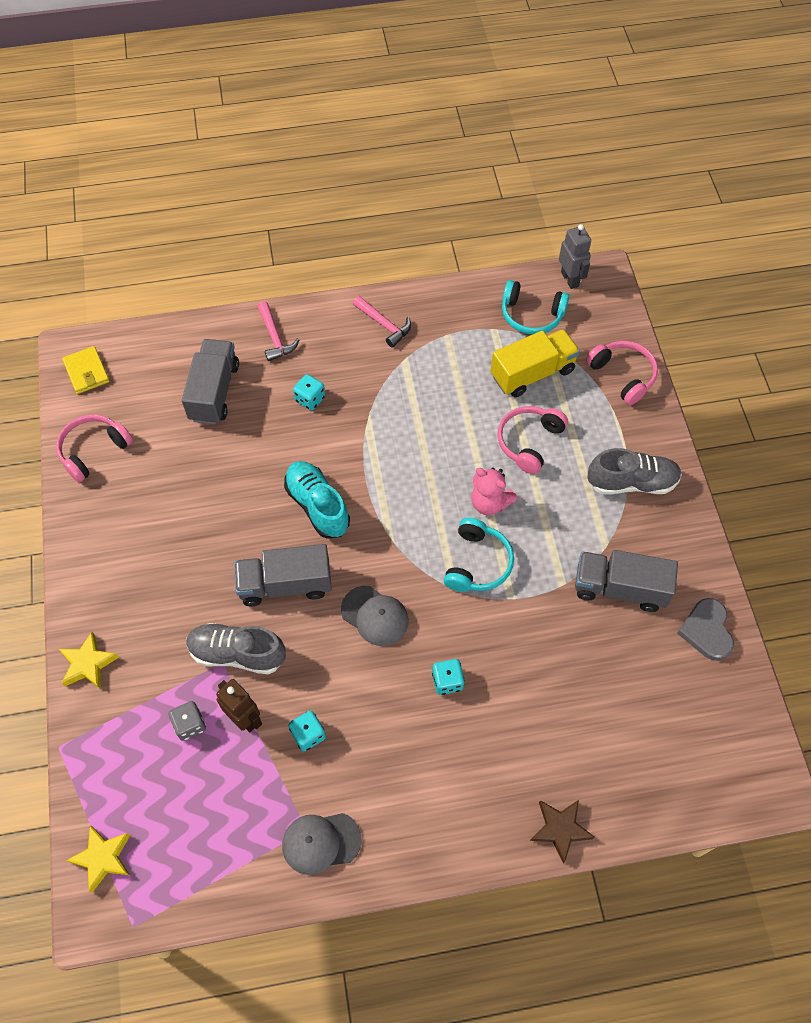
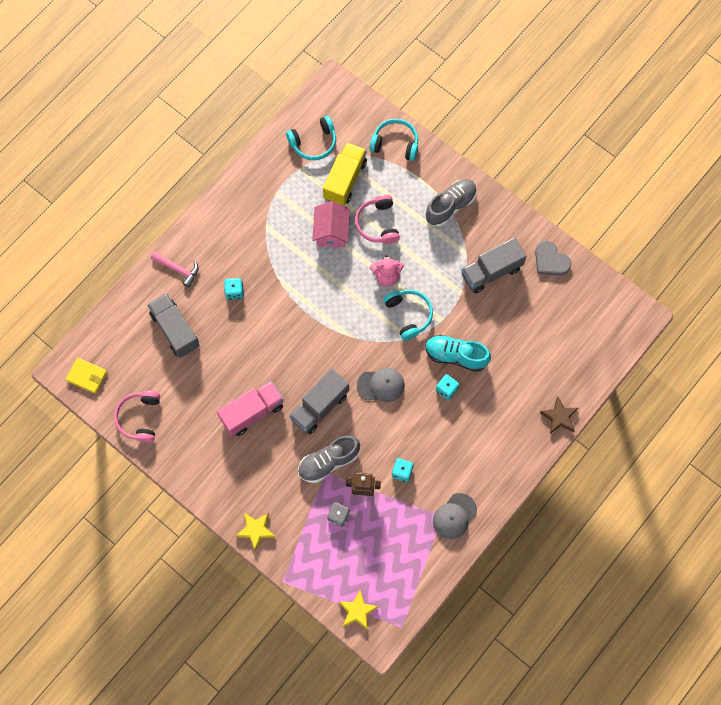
camera: 40 degrees left, 10 degrees up
(209, 534) = (252, 412): none -> pink truck
(317, 506) = (296, 350): turquoise shoe -> turquoise shoe (456, 356)
(384, 325) = (235, 213): pink hammer -> none
(469, 413) = (331, 231): none -> pink house
(570, 279) = (316, 102): grey robot -> none
(622, 375) = (395, 144): pink headphones -> turquoise headphones

